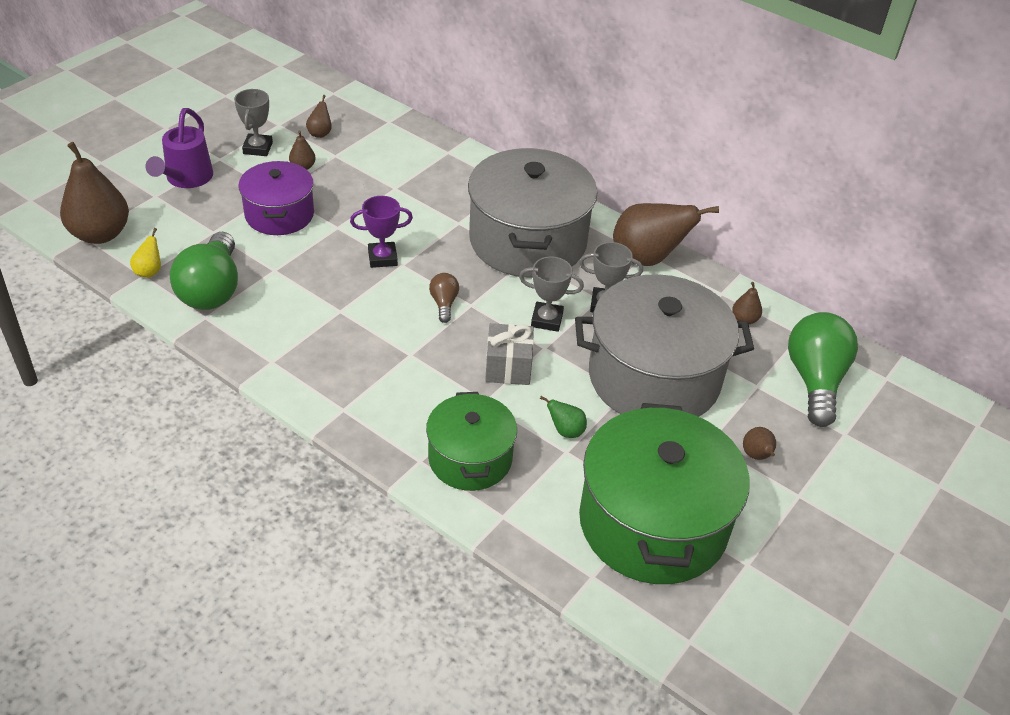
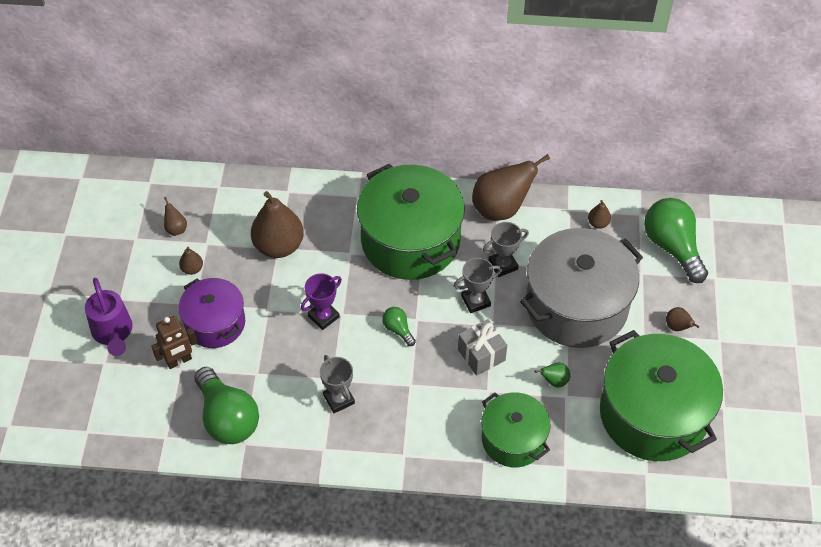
camera: 30 degrees left, 10 degrees up
(100, 234) = (97, 422): brown pear -> brown pear (279, 246)
(149, 271) = (167, 431): yellow pear -> none
(218, 226) = (179, 361): none -> brown robot
(258, 148) = (141, 271): grey trophy -> grey trophy (339, 399)
(444, 303) = (398, 329): brown light bulb -> green light bulb
(528, 241) = (410, 240): grey pot -> green pot

